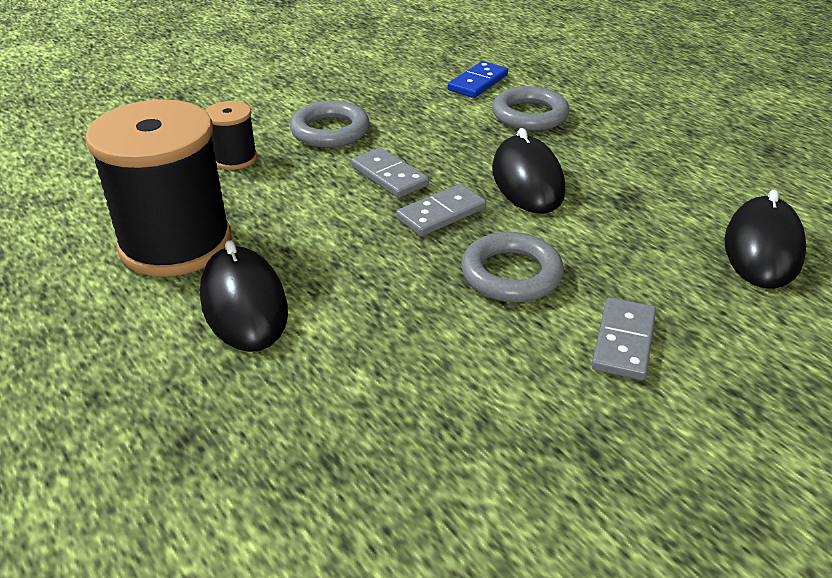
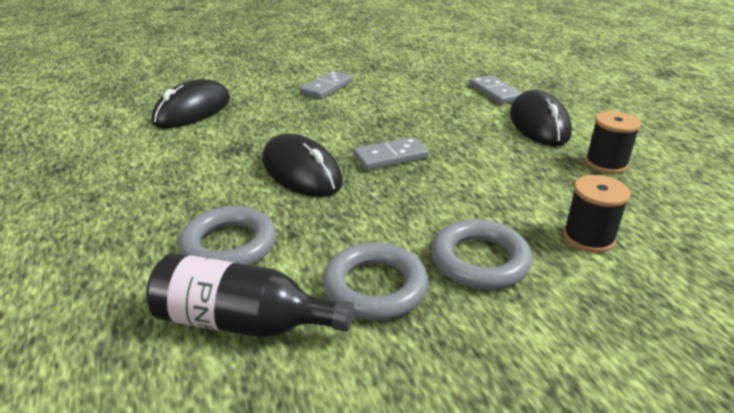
camera: 165 degrees left, 5 degrees down
(176, 244) = (606, 163): black spool -> black spool, size x0.47
(389, 176) = (423, 193): grey domino -> grey domino (494, 92)
(478, 82) = (242, 322): blue domino -> black bottle
(511, 274) = (363, 118): grey ring -> grey ring (375, 287)
(527, 181) = (301, 172): black mouse -> black mouse turned 45 degrees counterclockwise

